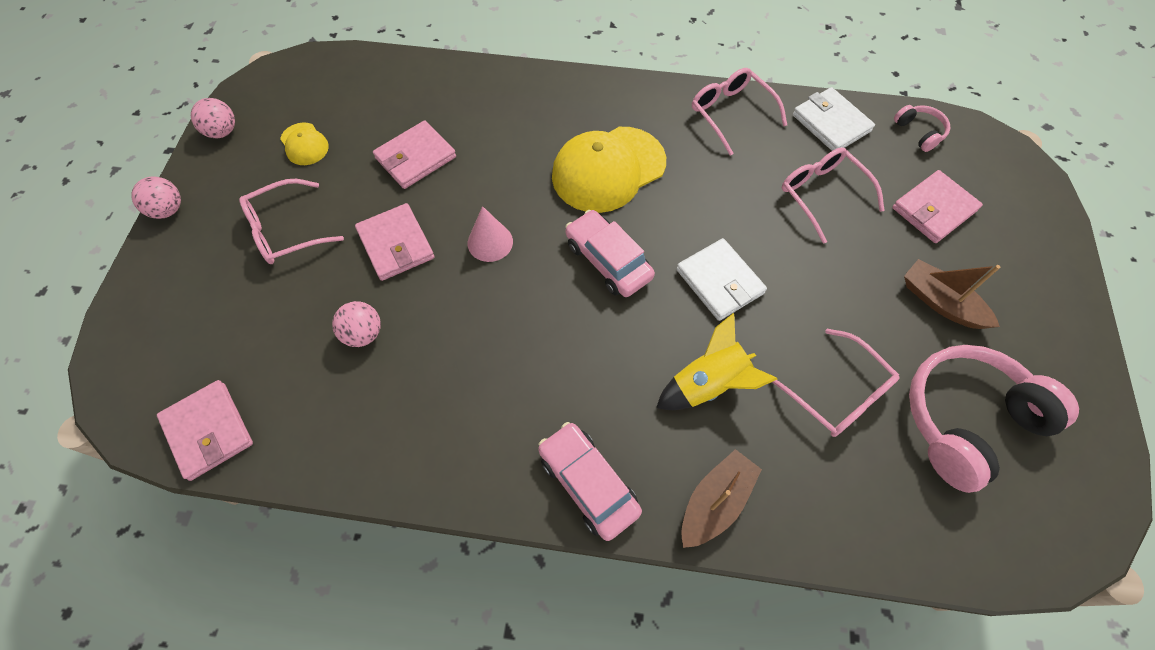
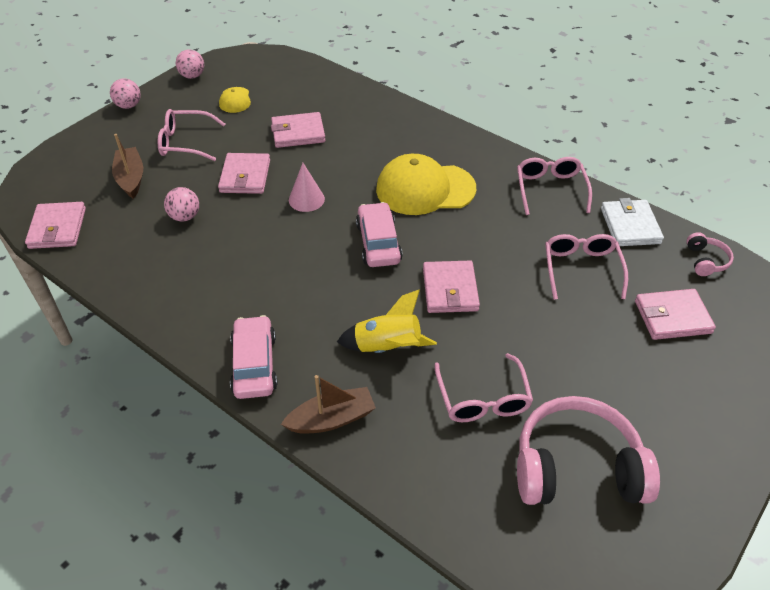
camera: 30 degrees right, 15 degrees down
(719, 282) = (450, 289): white wallet -> pink wallet
(940, 302) = (623, 380): brown boat -> brown boat (131, 178)

